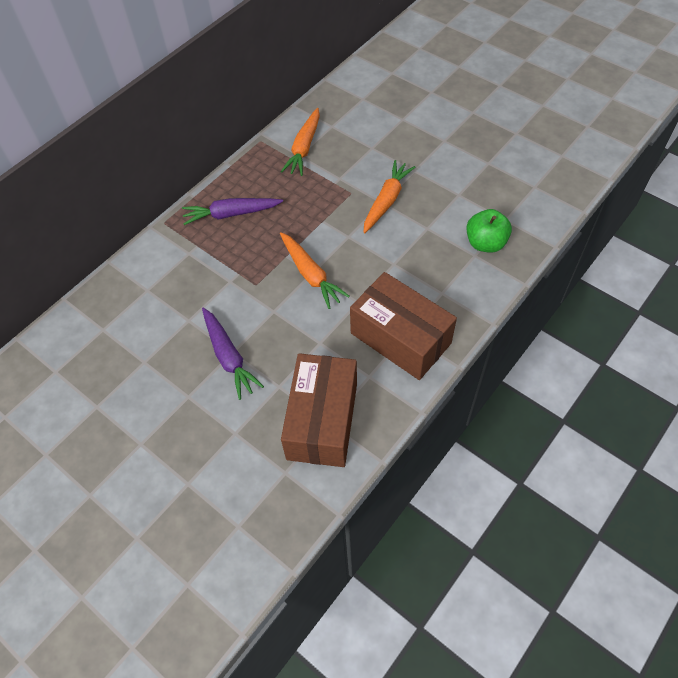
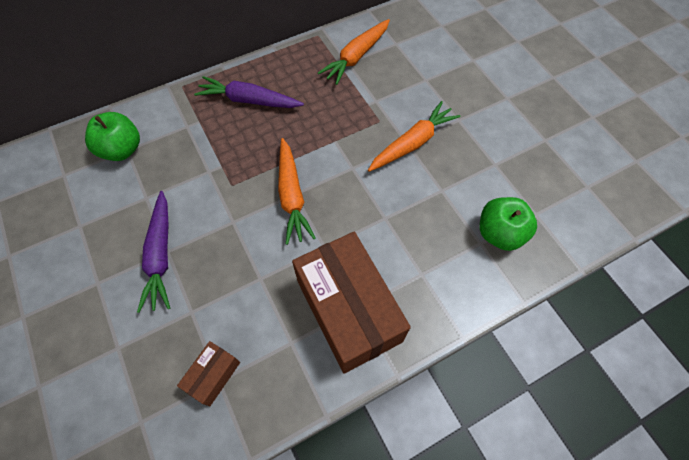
camera: 20 degrees right, 5 degrees up
(143, 291) = (122, 150): none -> green apple
(322, 421) = (213, 375): brown box -> brown box, size x0.44

